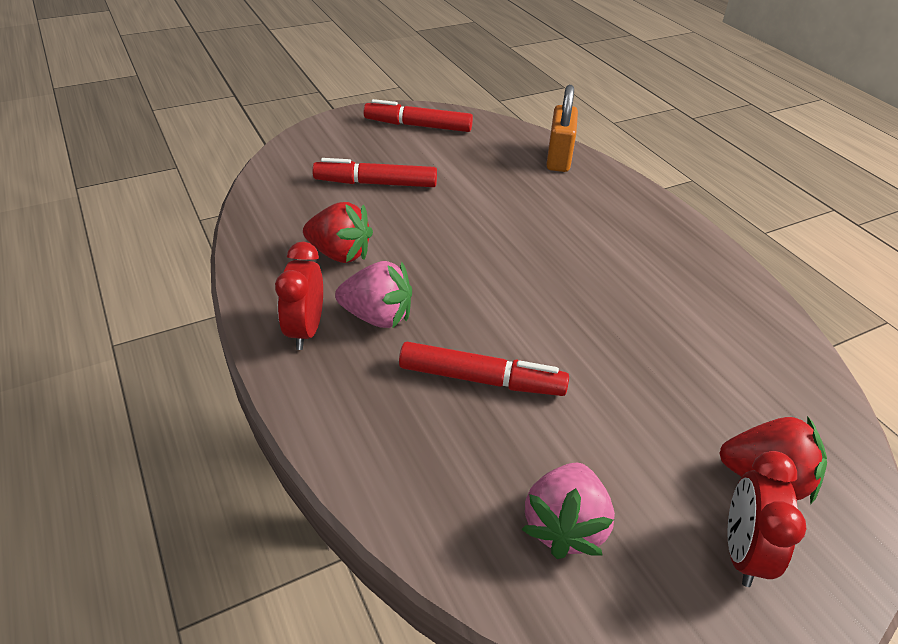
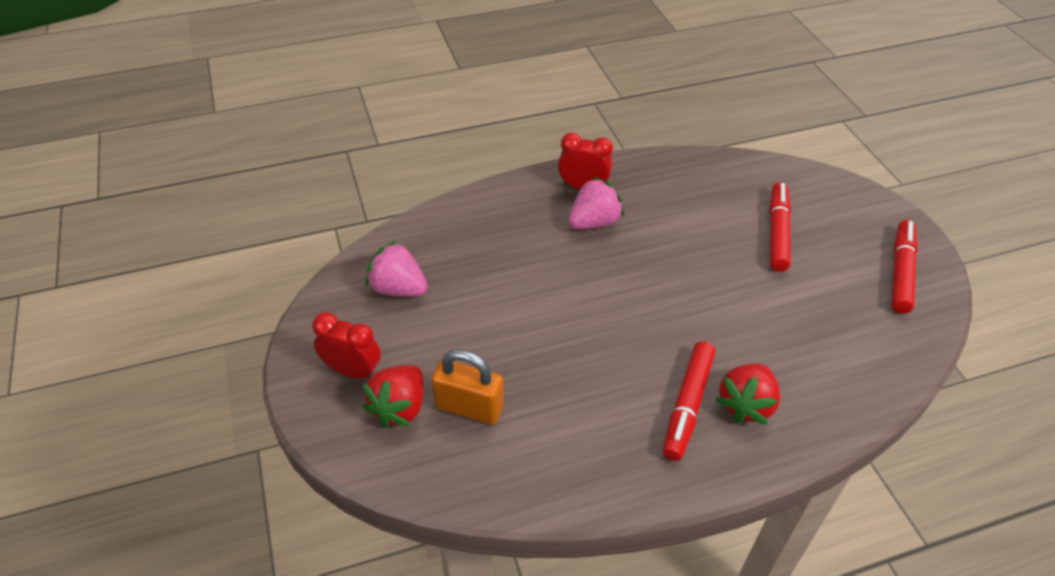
camera: 100 degrees right, 5 degrees up
(340, 254) = (669, 206): red strawberry -> red strawberry (745, 405)
(377, 317) = (594, 222): pink strawberry -> pink strawberry turned 150 degrees counterclockwise
(481, 379) = (523, 269): red marker -> red marker (687, 405)
(559, 158) = (854, 385): orange padlock -> orange padlock (469, 407)

